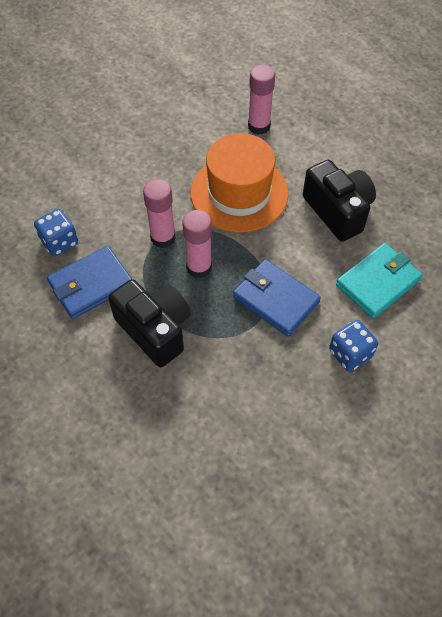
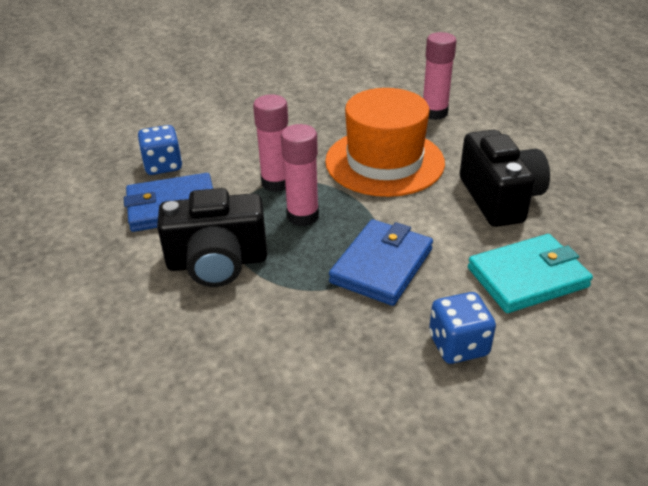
camera: 20 degrees right, 20 degrees down
(155, 330) = (217, 262): black camera -> black camera turned 105 degrees clockwise
(275, 299) = (381, 266): blue wallet -> blue wallet turned 60 degrees clockwise

